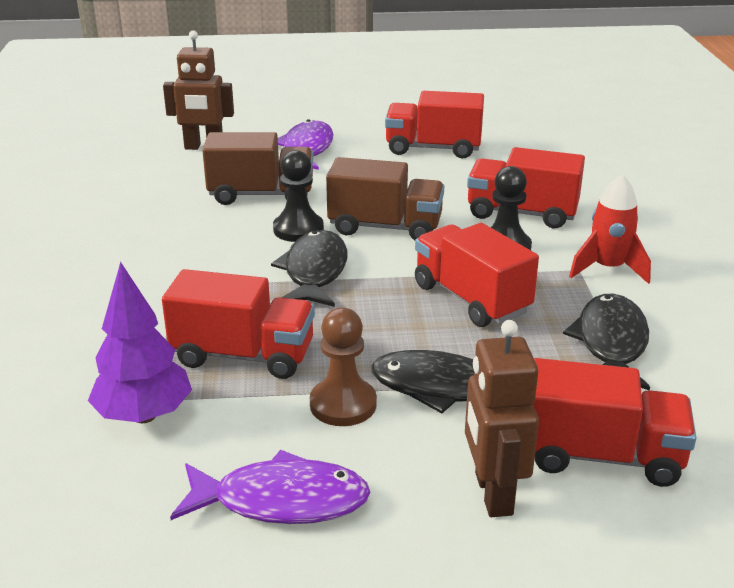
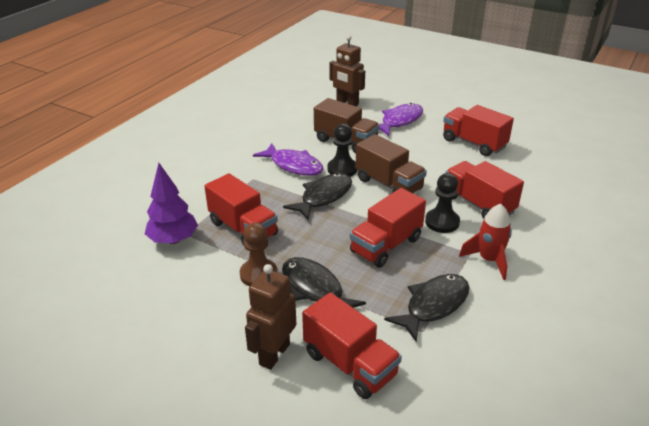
camera: 35 degrees right, 5 degrees up
(281, 501) = (183, 308): purple fish -> purple fish (293, 165)
(471, 299) = (386, 245): red truck -> red truck turned 135 degrees counterclockwise

